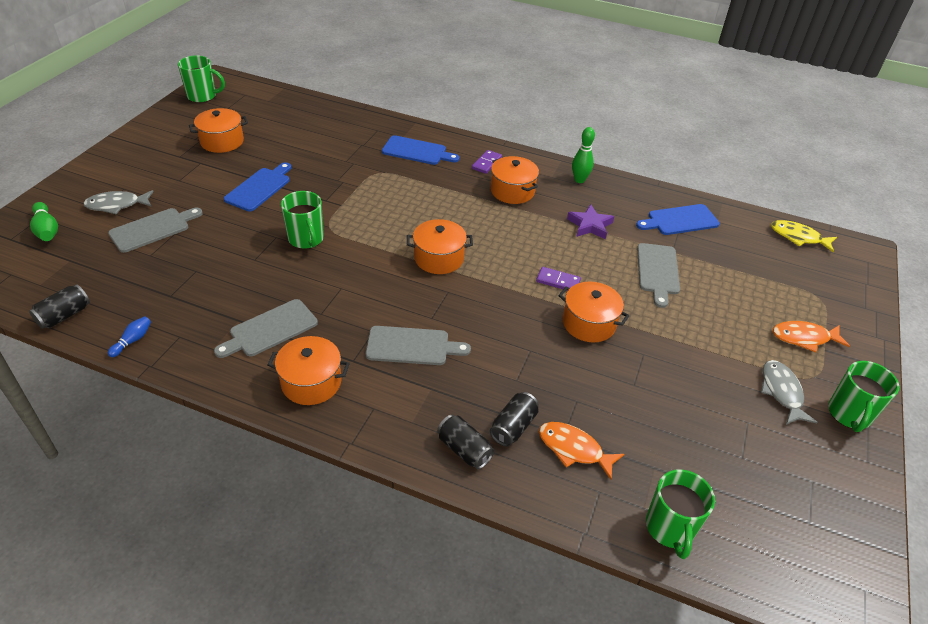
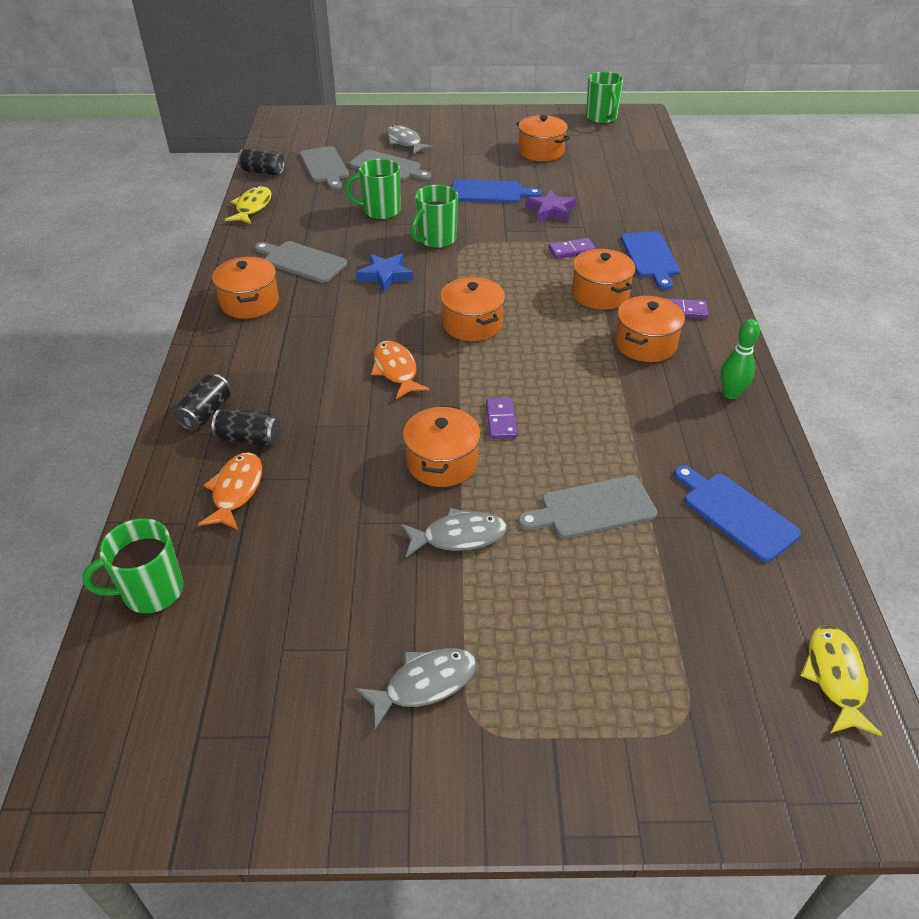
camera: 70 degrees right, 0 degrees up
(47, 230) = (351, 129): green bowling pin -> none
(132, 341) = (252, 207): blue bowling pin -> yellow fish
(337, 284) = (385, 275): none -> blue star
(380, 180) = (571, 250): none -> purple domino
(412, 346) = (327, 344): grey cutting board -> grey cutting board (325, 166)
(444, 188) = (600, 294): none -> orange pot
(590, 225) = (637, 424): purple star -> purple star (551, 211)
(663, 338) = (459, 536): none -> grey fish
(804, 338) = (563, 705): orange fish -> orange fish (396, 370)
(849, 414) = (420, 780): green mug -> green mug (380, 211)

